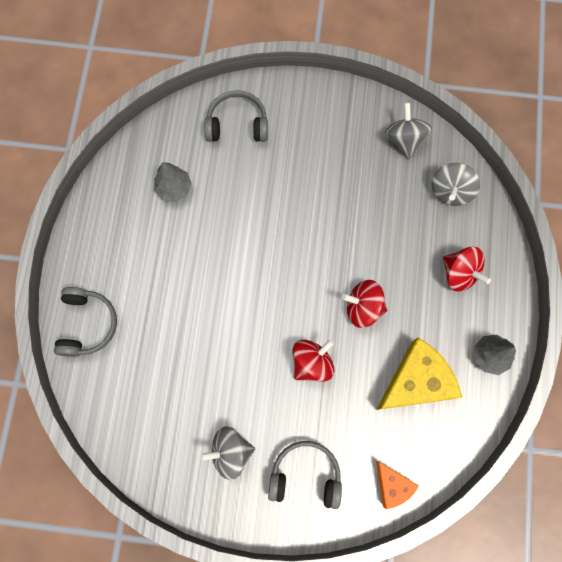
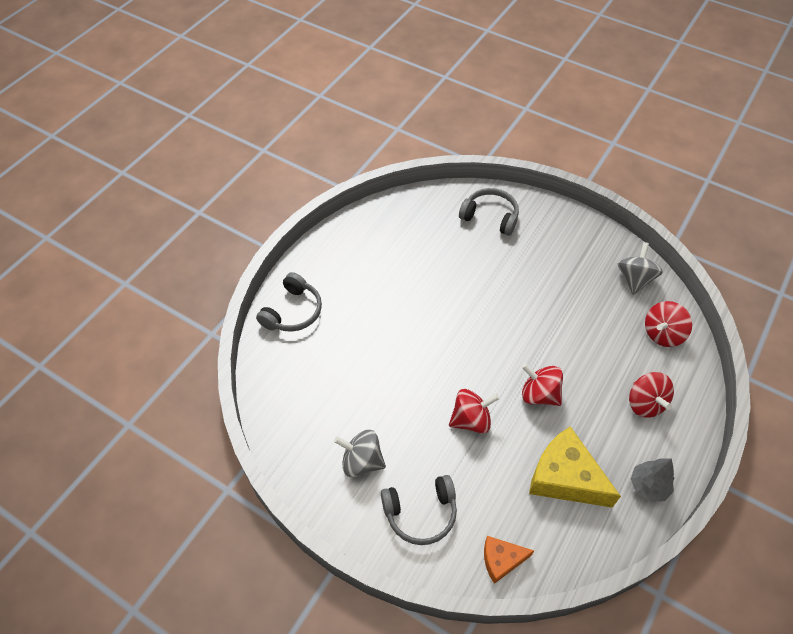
camera: 25 degrees right, 20 degrees down
(174, 188) = (415, 242): grey tree -> none
(305, 476) = (420, 513): grey headphones -> grey headphones turned 135 degrees clockwise
(392, 485) = (501, 560): orange cheese -> orange cheese turned 90 degrees clockwise
(416, 381) = (565, 477): yellow cheese -> yellow cheese turned 135 degrees counterclockwise
(450, 191) = (662, 334): grey spinning top -> red spinning top

